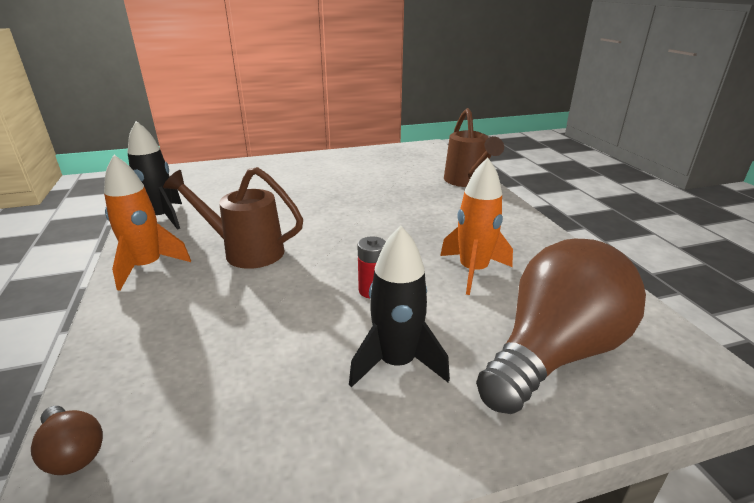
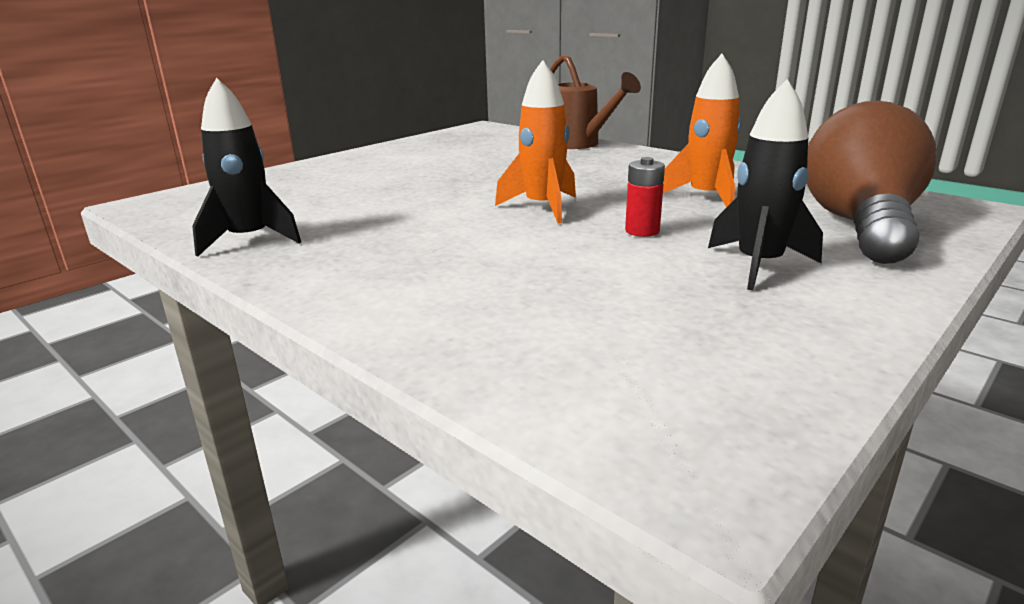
camera: 30 degrees left, 5 degrees down
(73, 452) = (575, 423): brown light bulb -> none
(147, 267) = (331, 280): orange rocket -> orange rocket (543, 208)
(245, 251) = (438, 238): brown watering can -> none

